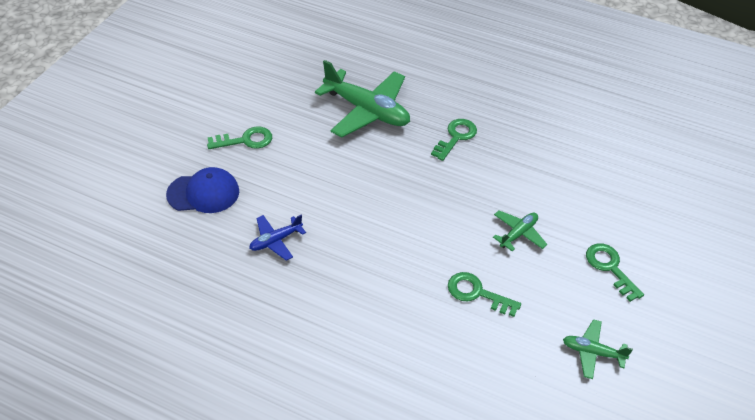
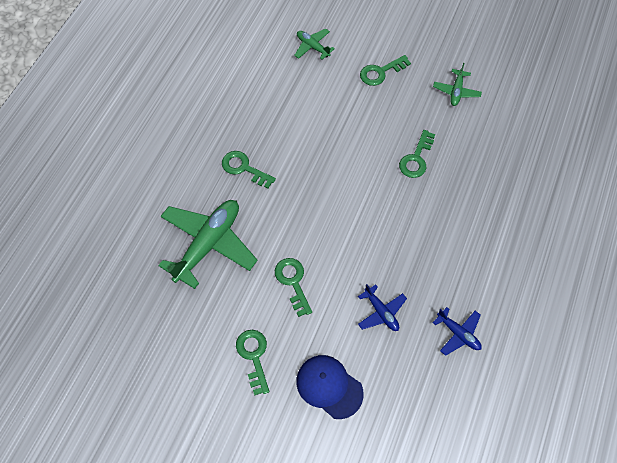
camera: 90 degrees left, 15 degrees up
(203, 193) = (329, 386): blue cap -> blue cap turned 45 degrees counterclockwise
(239, 309) = (458, 333): none -> blue plane
(319, 171) = (293, 282): none -> green key
(518, 234) = (354, 128): green plane -> green plane (312, 47)

